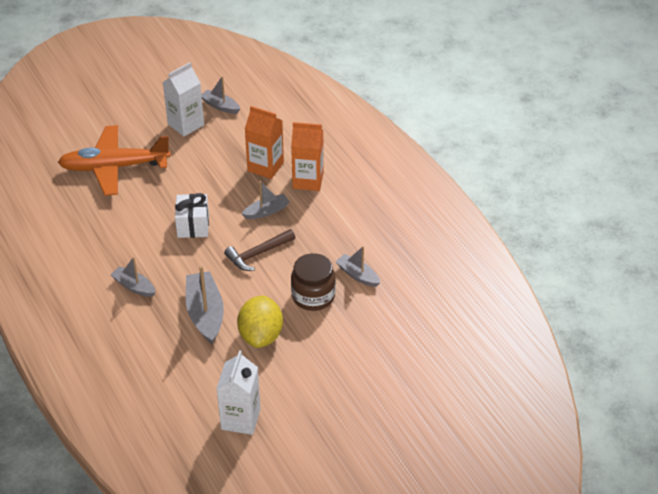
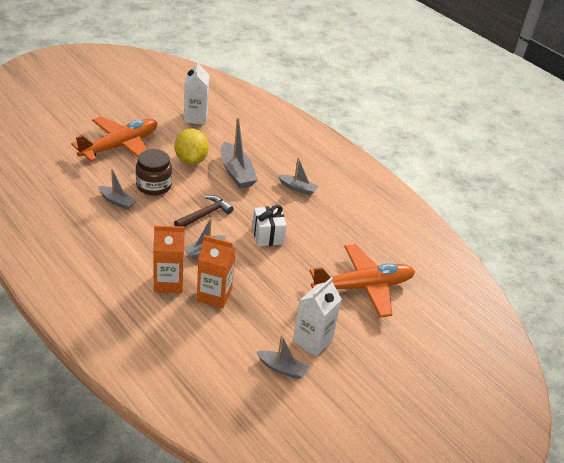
camera: 165 degrees right, 5 degrees down
(353, 363) = (120, 146): none -> orange plane

